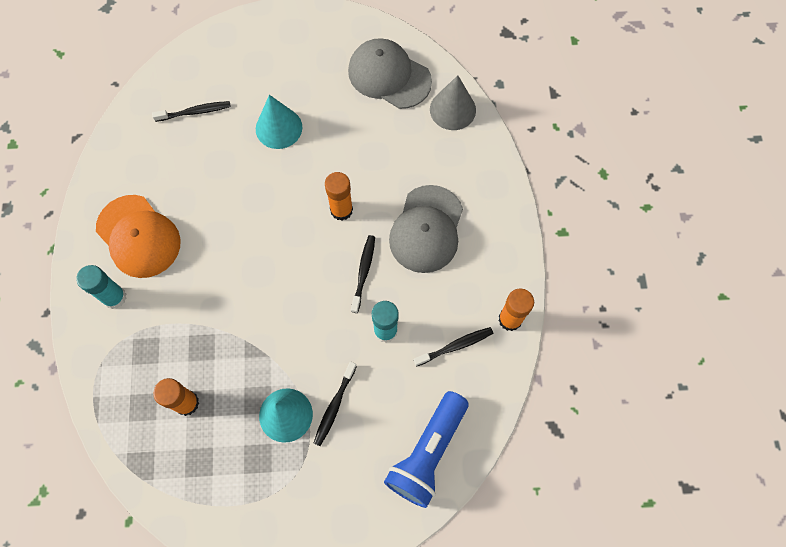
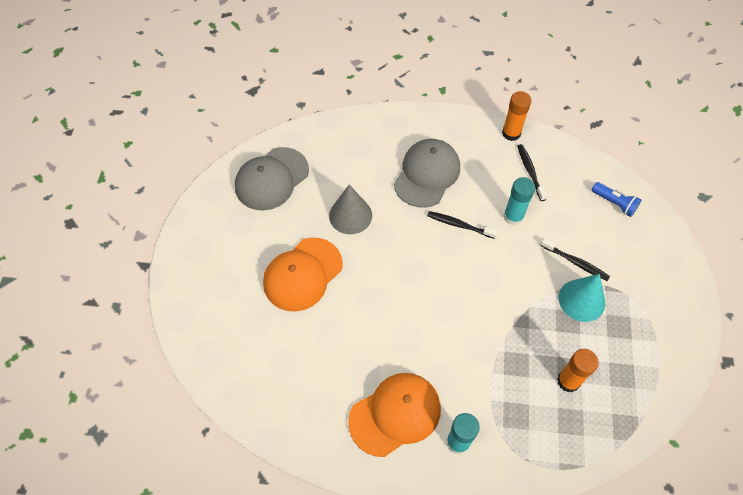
camera: 80 degrees left, 10 degrees down
(195, 112) = (265, 349): black toothbrush -> none
(279, 128) = (303, 274): turquoise cone -> orange cap
(341, 210) = (398, 234): orange glue stick -> none
(426, 229) = (427, 174): grey cap -> grey cap turned 90 degrees counterclockwise
(427, 452) = (614, 203): blue flashlight -> blue flashlight, size x0.53
(452, 109) = (318, 138): grey cone -> grey cone (350, 215)

